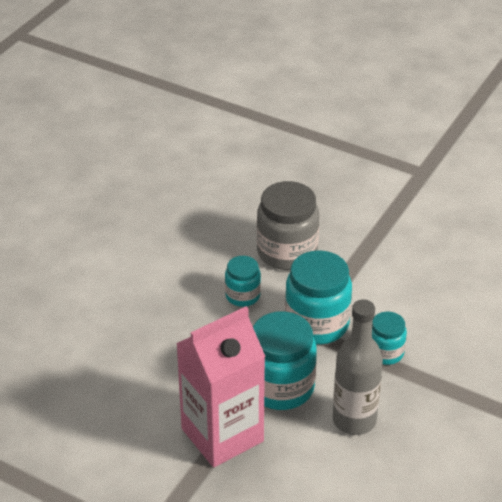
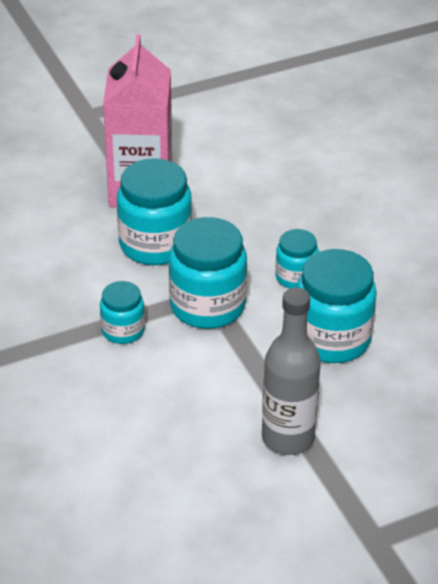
camera: 125 degrees right, 0 degrees up
(287, 252) = (332, 339): grey jar -> turquoise jar
(354, 420) = (70, 267): grey bottle -> grey bottle (288, 438)

